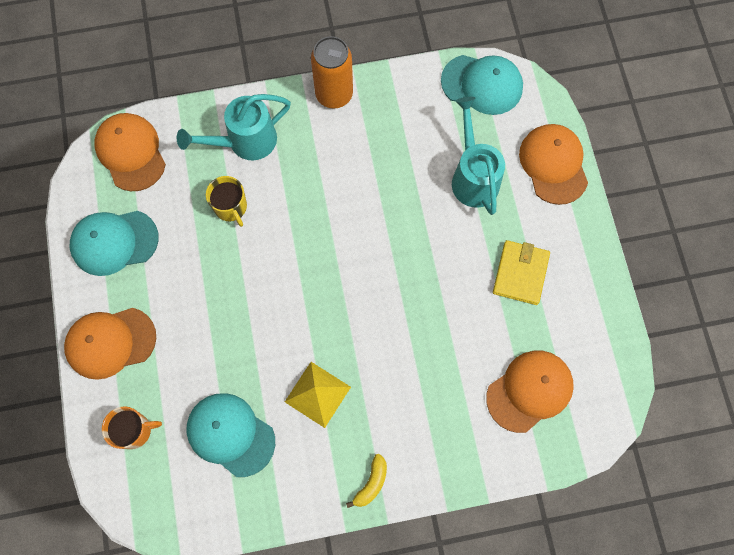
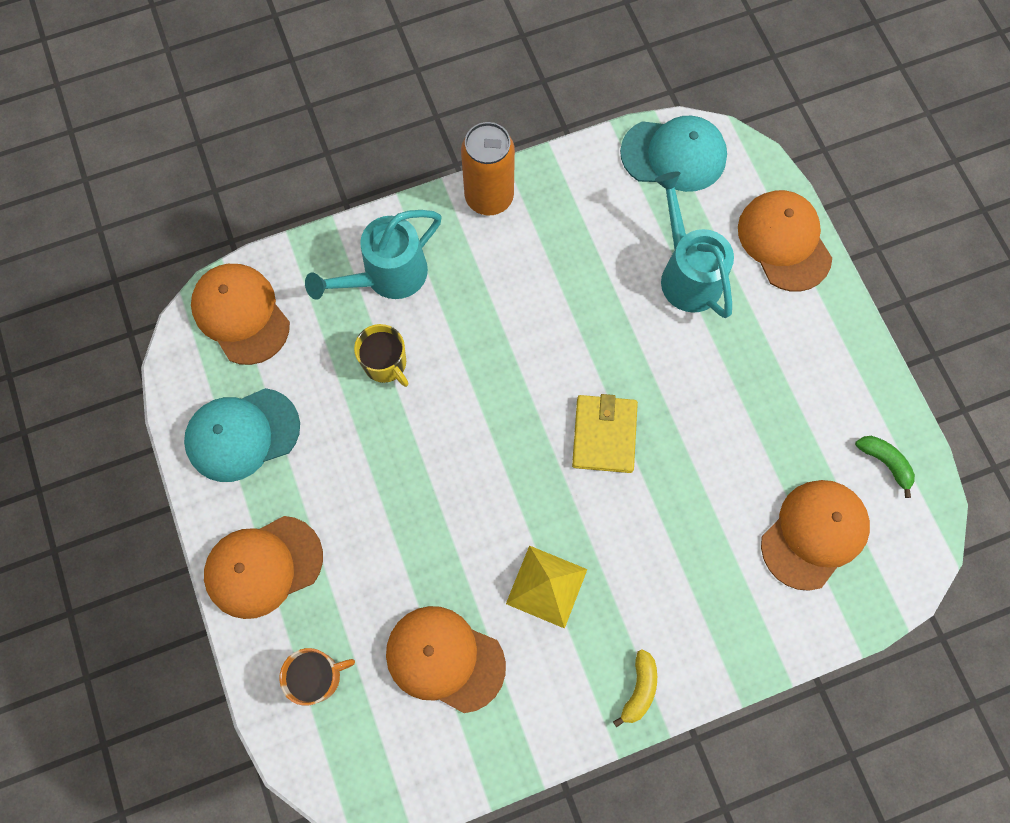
camera: 10 degrees left, 0 degrees up
(230, 434) = (445, 659): turquoise cap -> orange cap
(520, 273) = (771, 386): yellow wallet -> yellow wallet (604, 435)
(596, 346) = (885, 463): none -> green banana

